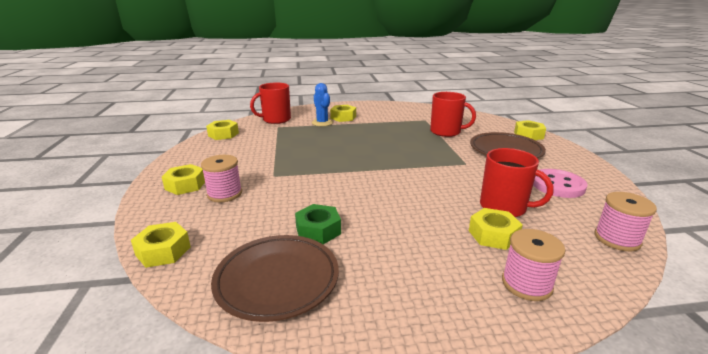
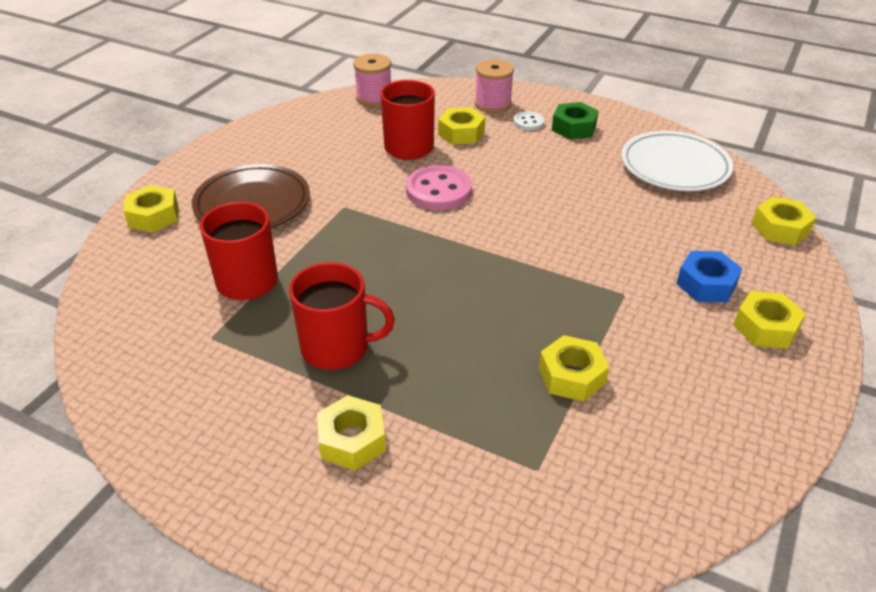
camera: 145 degrees left, 15 degrees up
(223, 134) = (683, 492): yellow nut -> yellow nut (572, 376)
(225, 194) = (706, 284): pink spool -> blue nut
(276, 120) = (521, 519): red mug -> red mug (337, 348)
(277, 280) = (674, 167): brown plate -> white plate
(318, 230) = (614, 193): green nut -> green nut (574, 128)
(322, 123) = (423, 436): blue cactus -> none
(461, 274) = (528, 122): none -> white button
(557, 185) = (310, 144): pink button -> pink button (438, 190)

